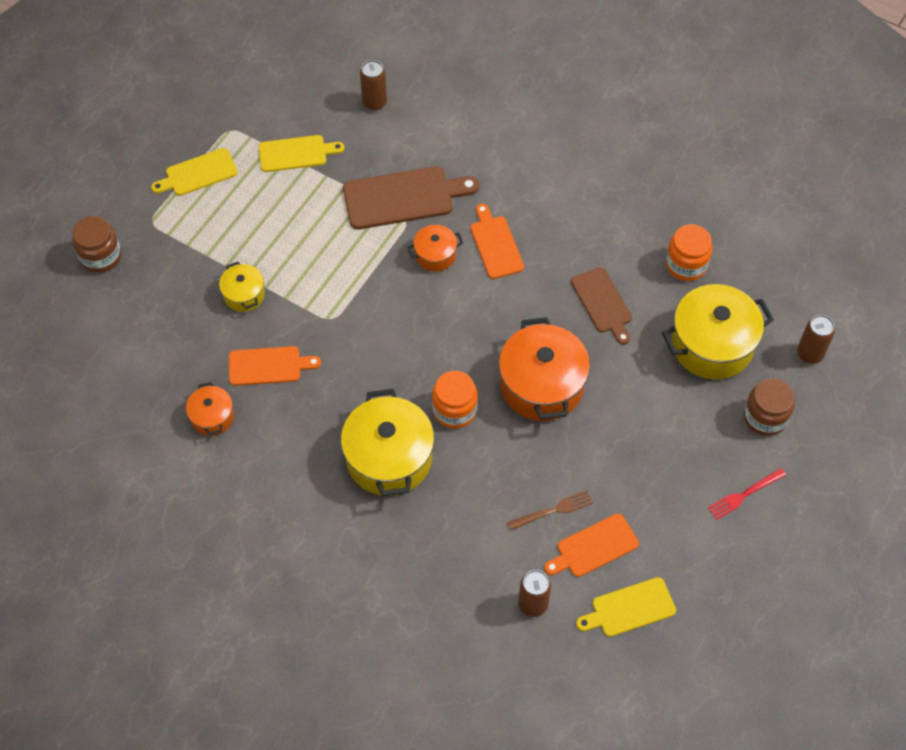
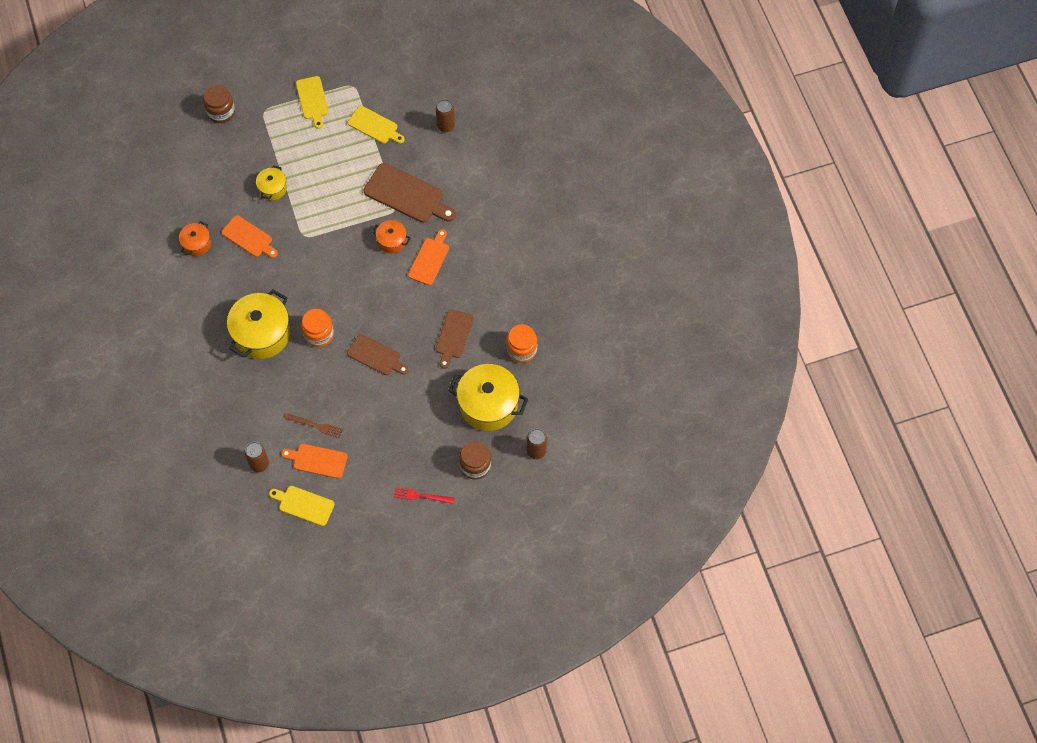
camera: 40 degrees right, 5 degrees up
(198, 173) = (312, 100): yellow cutting board -> yellow cutting board turned 120 degrees counterclockwise
(542, 385) = (376, 356): orange pot -> brown cutting board

